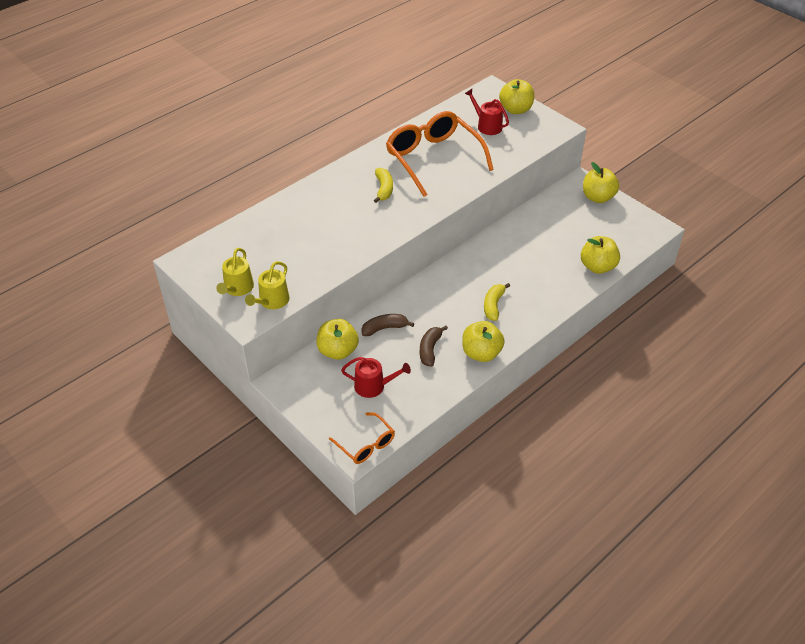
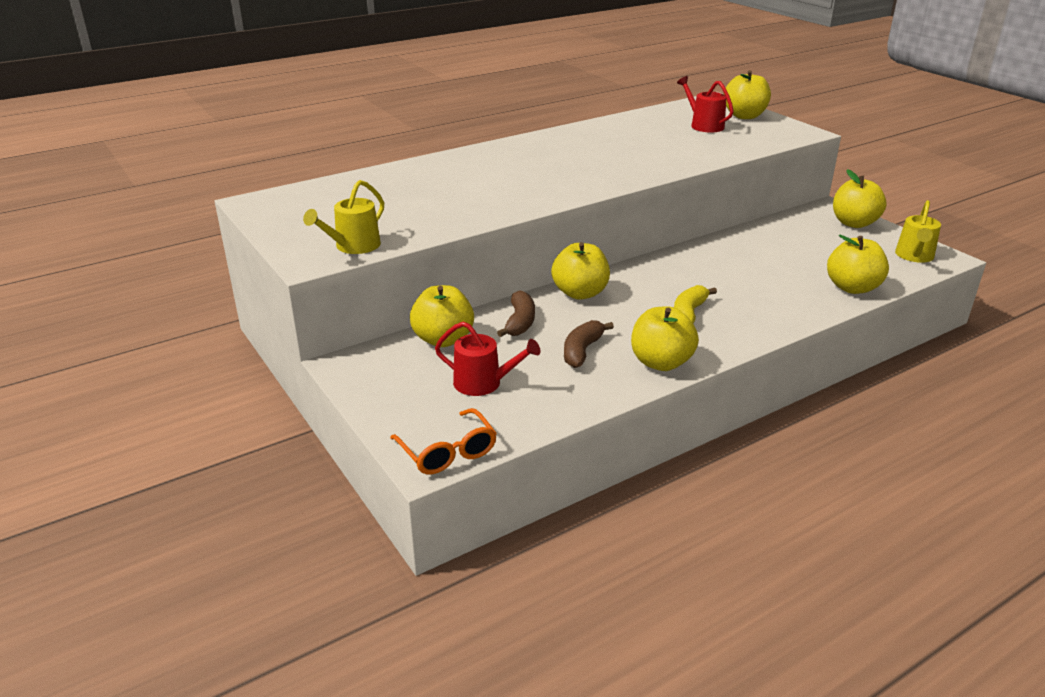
camera: 10 degrees right, 15 degrees down
(237, 288) = (312, 231): yellow watering can -> yellow watering can (914, 256)
(384, 189) = (551, 164): yellow banana -> none
(384, 328) = (520, 322): brown banana -> brown banana turned 105 degrees clockwise
(419, 295) = (580, 293): none -> yellow apple
(433, 158) = (625, 145): orange glasses -> none

